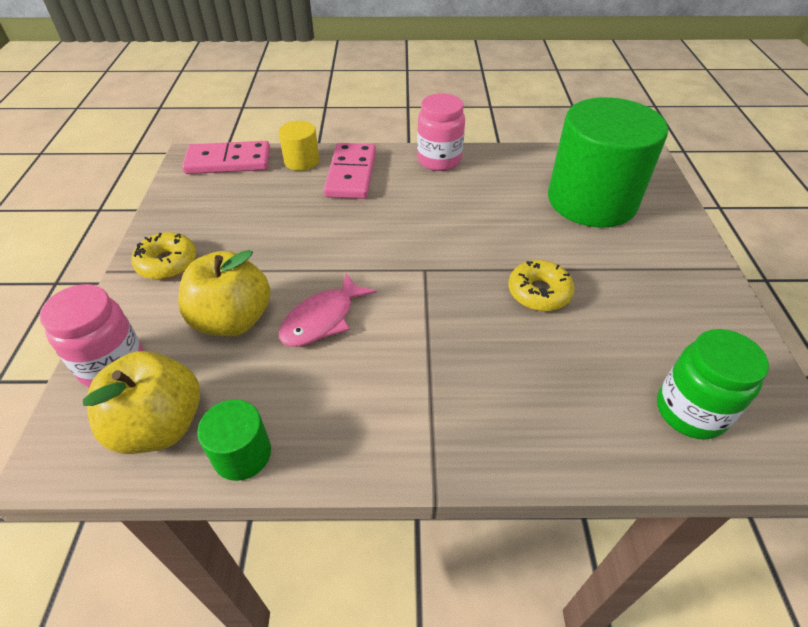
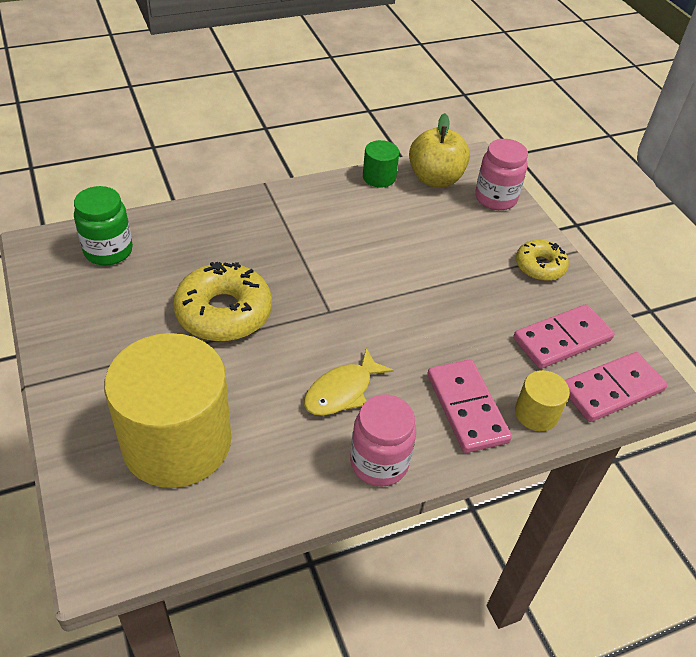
camera: 155 degrees right, 0 degrees up
(225, 199) = (562, 339): none -> pink domino
(233, 320) = (448, 238): yellow apple -> none
(322, 319) = (386, 252): pink fish -> none
(445, 204) = (342, 391): none -> yellow fish
(539, 292) = (224, 312): yellow donut -> yellow donut, size x1.69
(591, 200) = (177, 442): green cylinder -> yellow cylinder

